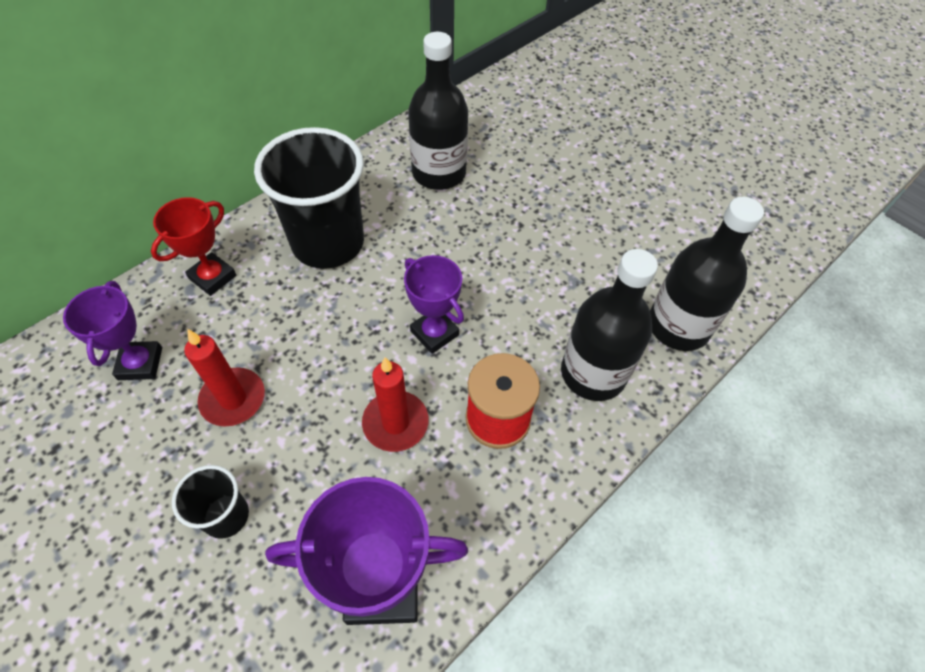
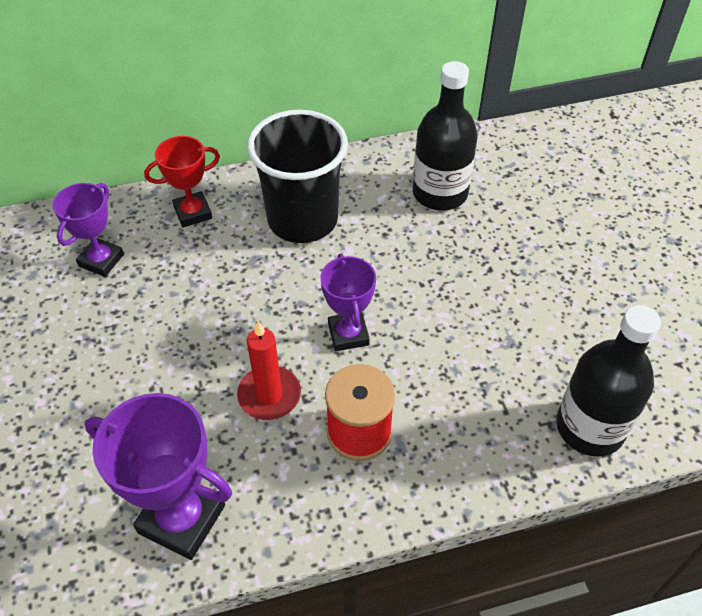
camera: 30 degrees right, 5 degrees down
(226, 516) = (97, 406): black cup -> none
(233, 399) = (153, 318): red candle -> none
(593, 373) = (473, 433): black bottle -> none

